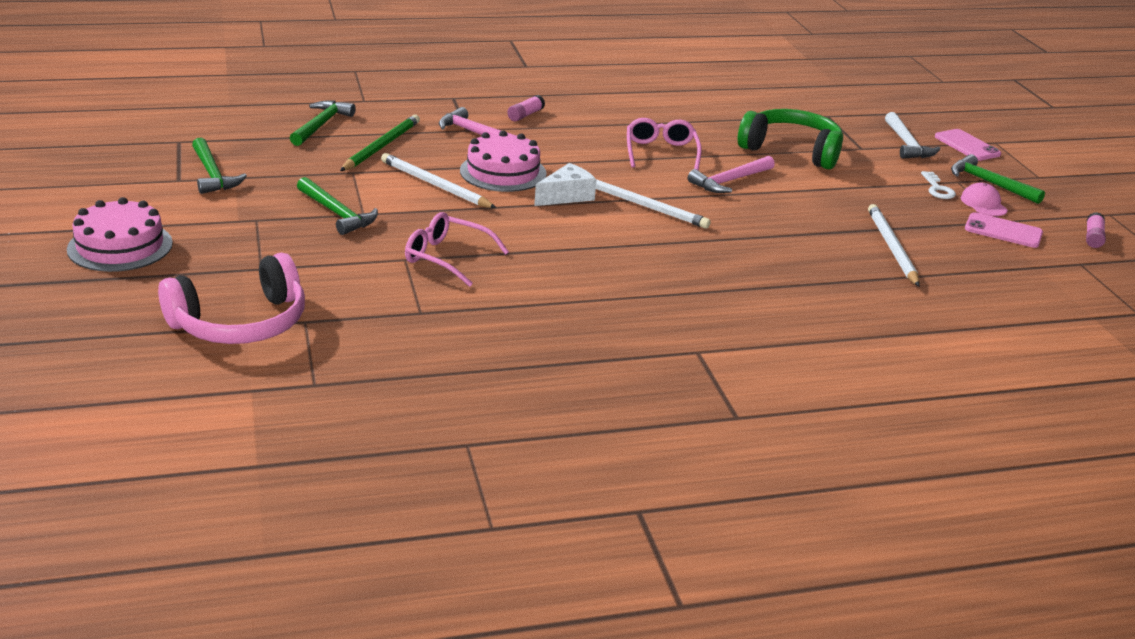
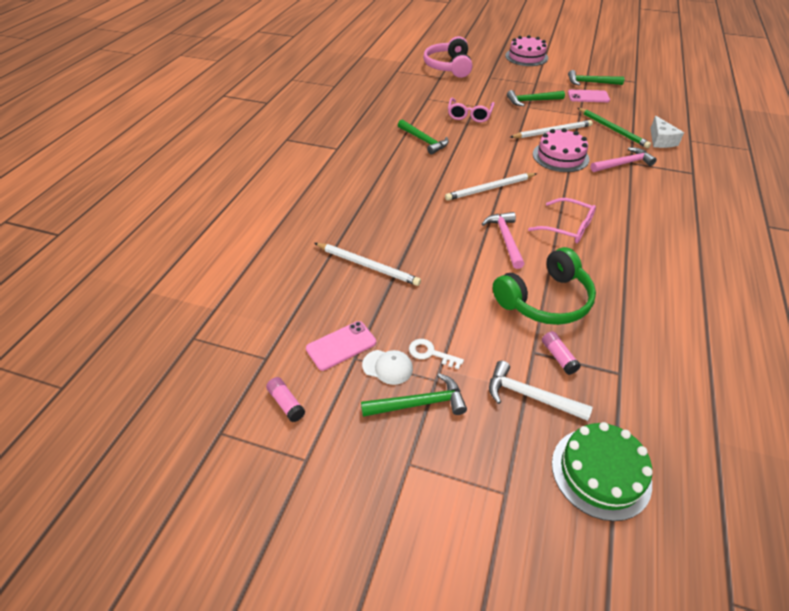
camera: 125 degrees right, 15 degrees up
(321, 125) = (650, 119): green hammer -> green hammer (424, 141)
(447, 257) = (469, 115): pink glasses -> pink glasses turned 135 degrees clockwise
(525, 115) = (654, 192): pink glue stick -> pink glue stick (558, 357)
(566, 196) = (517, 167): white cheese -> white cheese (661, 140)
(925, 116) = (600, 472): none -> green cake
(967, 146) = (507, 452): pink phone -> pink phone (588, 97)
(983, 204) = (387, 367): pink cap -> white cap

